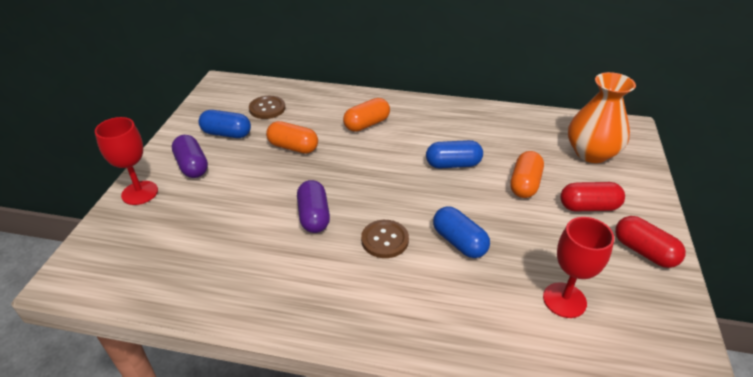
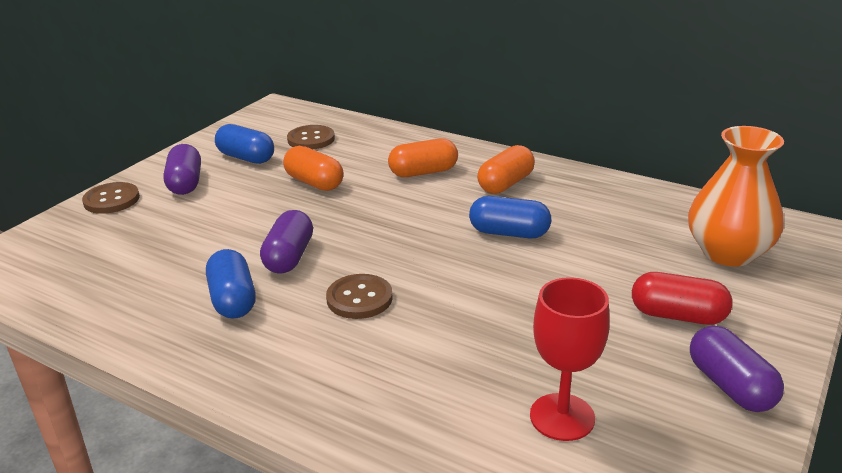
camera: 20 degrees right, 10 degrees down
(140, 193) = (111, 200): red goblet -> brown button
(459, 242) = (456, 320): blue capsule -> blue capsule (233, 300)
(524, 184) = (597, 272): orange capsule -> orange capsule (505, 184)
(644, 251) = (730, 386): red capsule -> purple capsule

